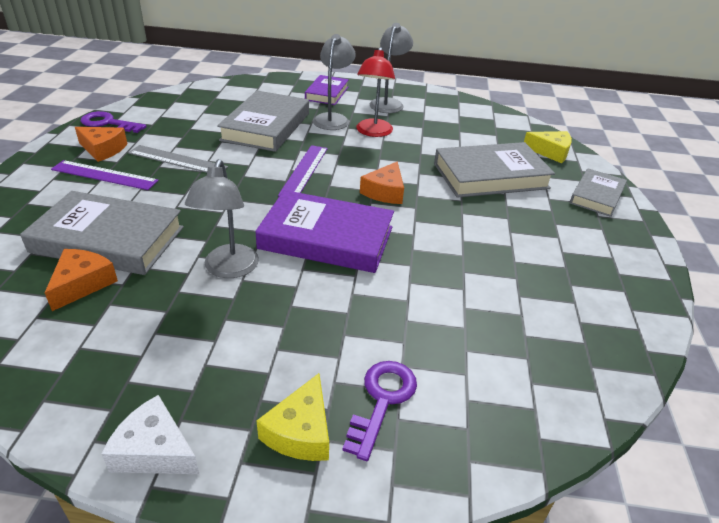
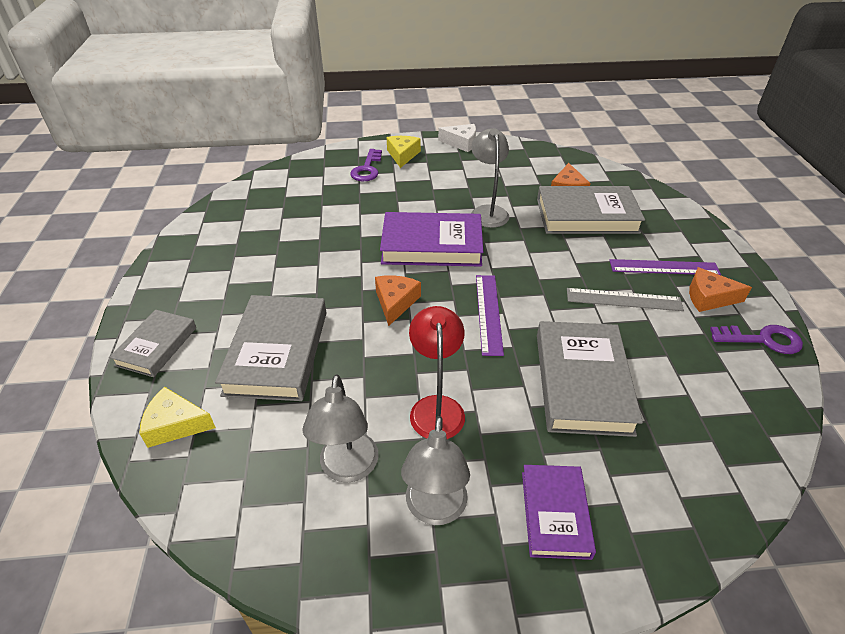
camera: 170 degrees right, 5 degrees up
(333, 118) = (506, 428): grey lamp -> grey lamp (347, 469)
(490, 176) = (277, 352): grey book -> grey book turned 60 degrees counterclockwise

